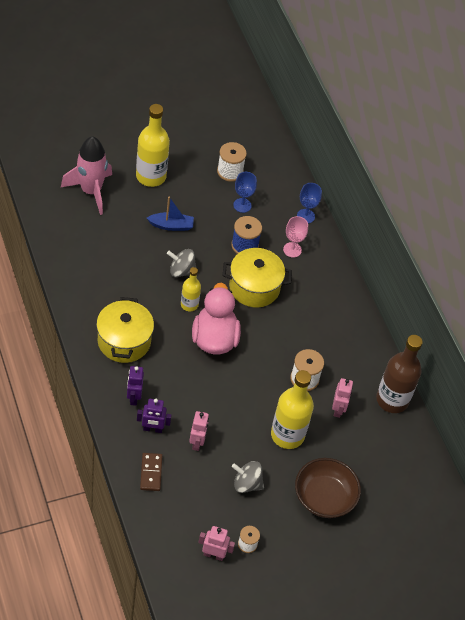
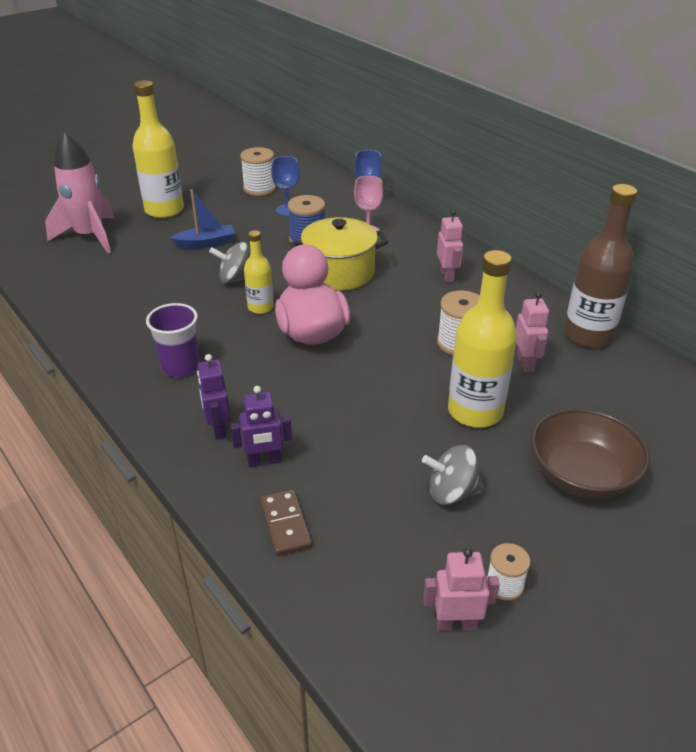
camera: 10 degrees left, 15 degrees down
(124, 341) = (180, 367): yellow pot -> purple cup
(197, 442) = (344, 458): pink robot -> pink robot (447, 276)

